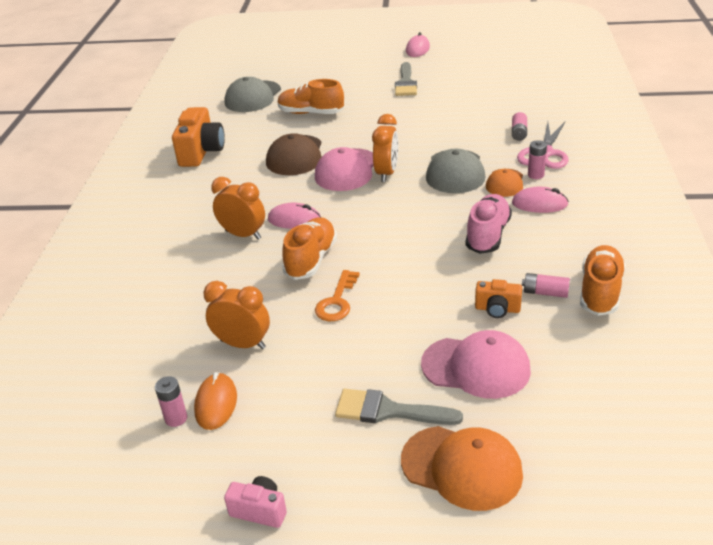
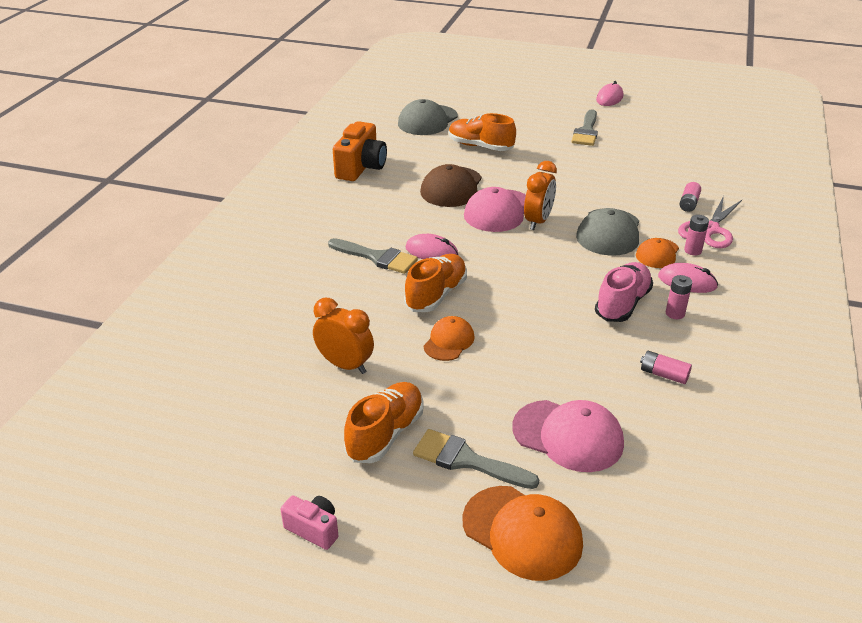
camera: 10 degrees right, 0 degrees up
(176, 418) = (261, 423): pink battery -> pink battery (675, 313)
(216, 403) = (303, 417): orange mouse -> none
(243, 235) = (377, 257): orange clock -> grey brush
(337, 301) = (449, 341): orange key -> orange cap
(497, 309) = (608, 381): orange camera -> none
(600, 292) = (722, 385): orange shoe -> orange shoe (385, 434)

